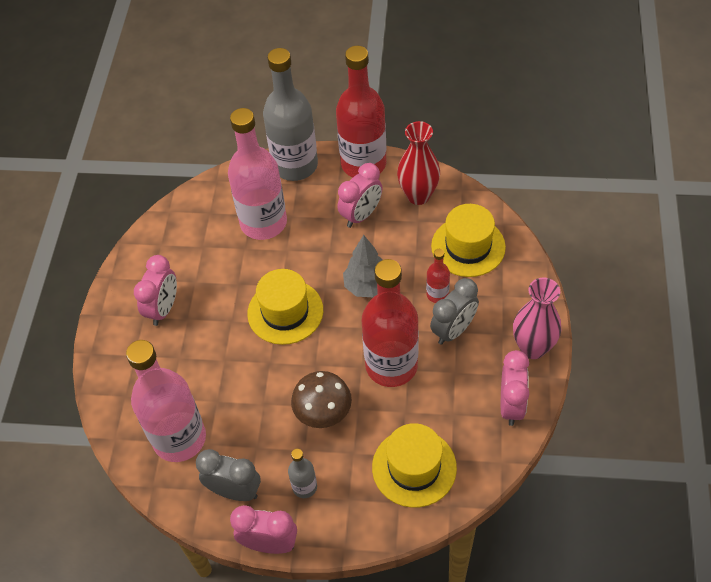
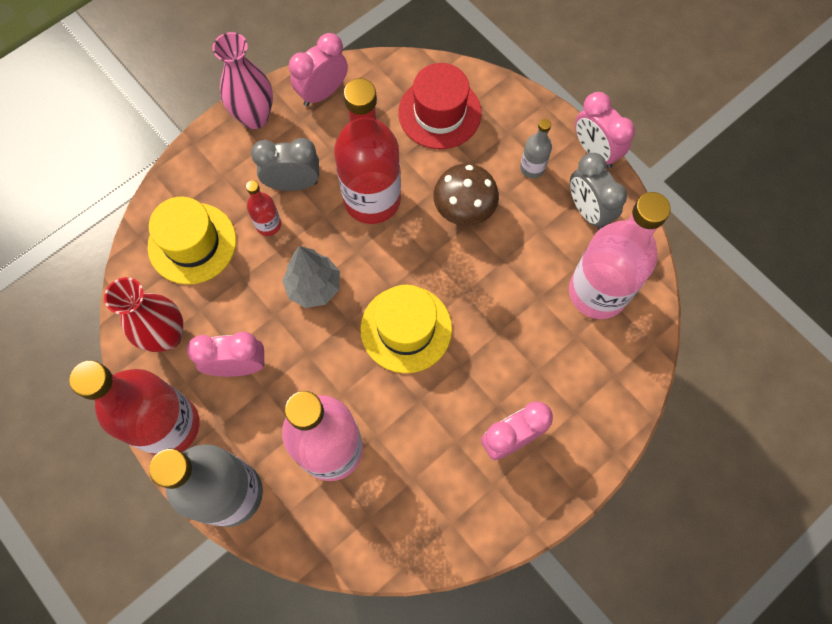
camera: 140 degrees left, 15 degrees up
(414, 467) = (439, 113): yellow hat -> red hat

